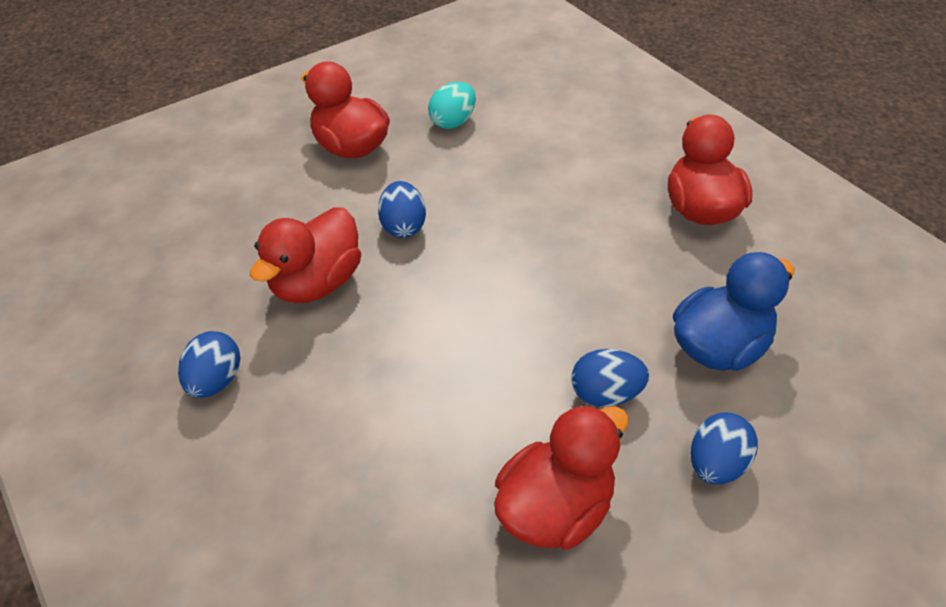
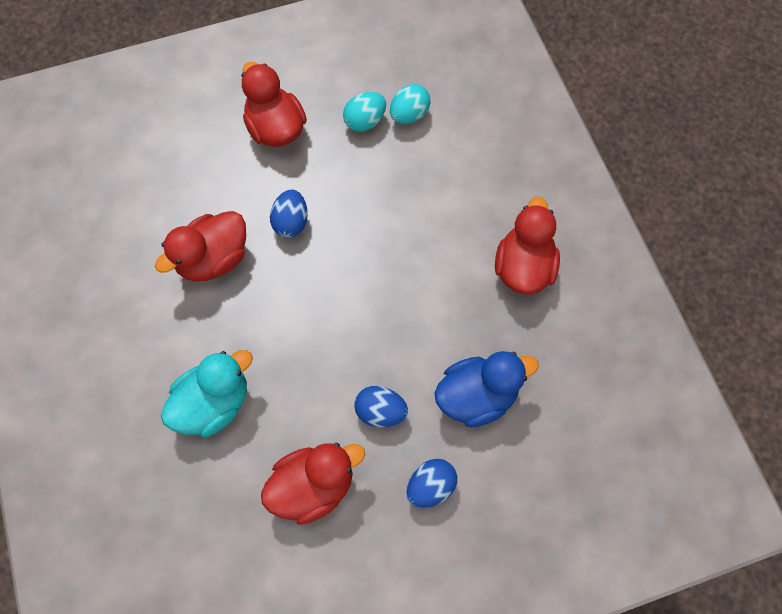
camera: 15 degrees right, 20 degrees up
(215, 381) = (125, 326): blue egg -> none
(372, 443) = (213, 404): none -> turquoise duck
(500, 107) = (409, 115): none -> turquoise egg

